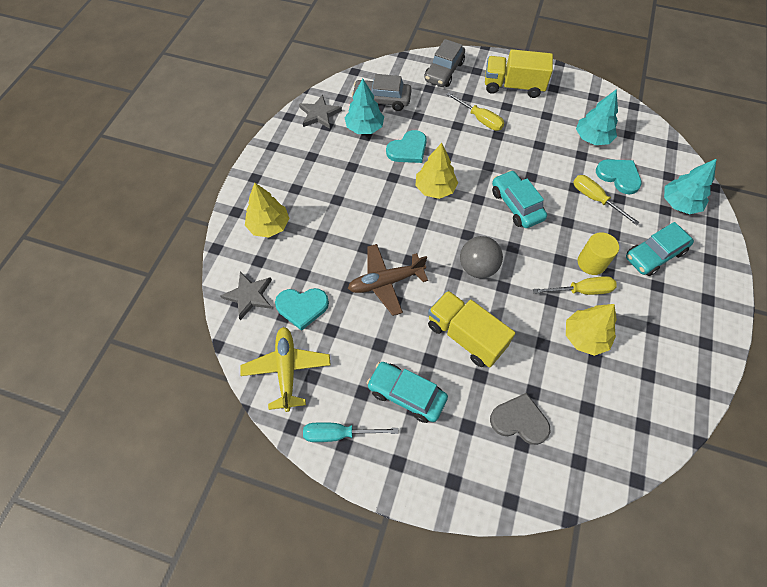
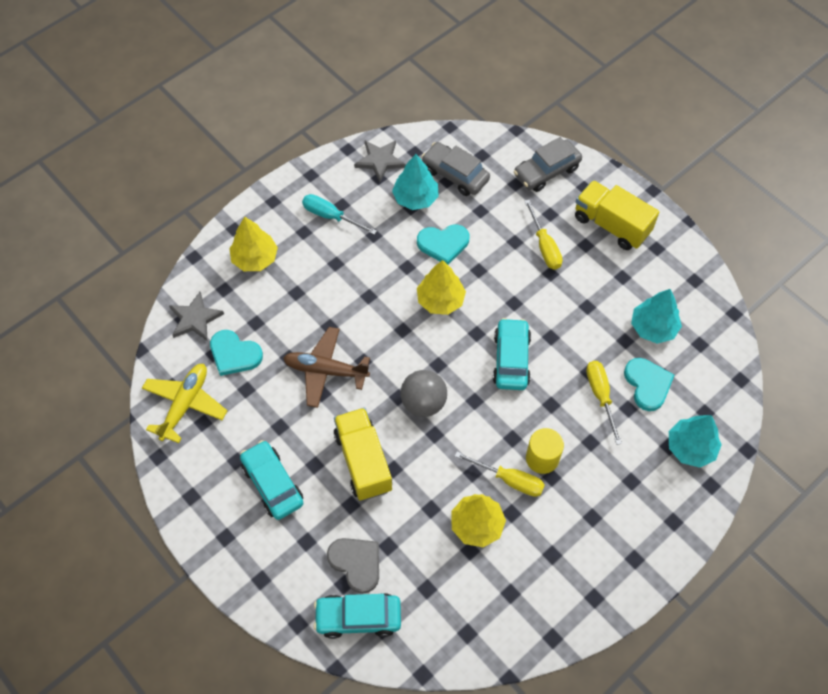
camera: 30 degrees right, 0 degrees up
(339, 434) = (193, 485): turquoise screwdriver -> turquoise screwdriver (331, 216)
(654, 255) = (615, 485): turquoise car -> turquoise car (358, 618)

